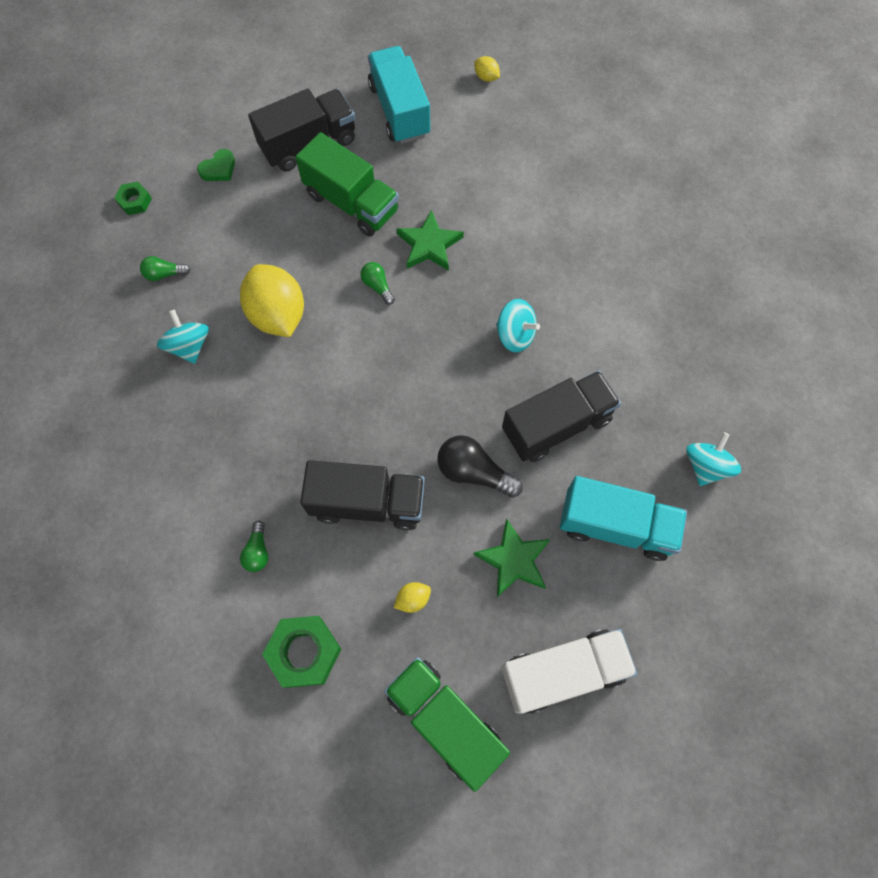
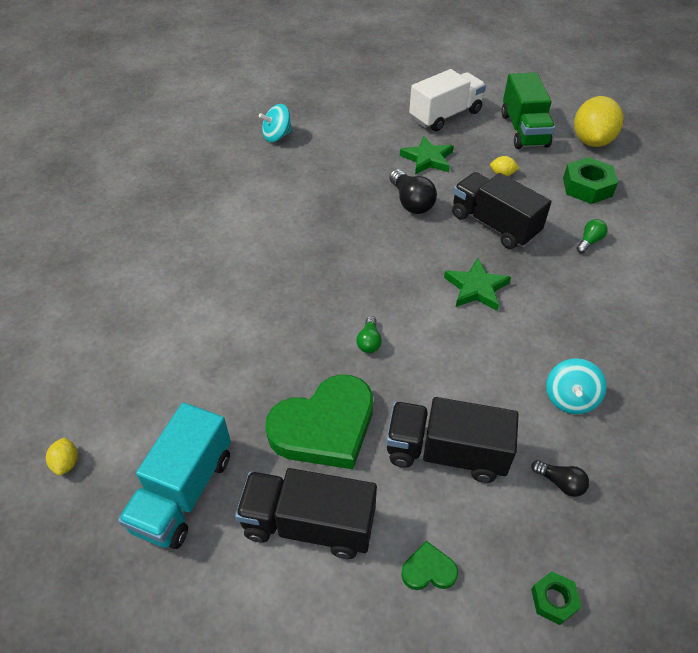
camera: 140 degrees left, 20 degrees down
(164, 274) = (560, 483): green light bulb -> black light bulb
(278, 315) = (472, 373): yellow lemon -> yellow lemon (591, 141)
(351, 203) = (324, 427): green truck -> green heart
(429, 245) = (296, 345): green star -> green star (476, 288)
(515, 335) = (304, 249): turquoise spinning top -> none
(556, 425) = (335, 194): black truck -> black truck (446, 453)
(562, 672) = (445, 115): white truck -> white truck turned 120 degrees clockwise
(615, 525) = (355, 142): turquoise truck -> none

